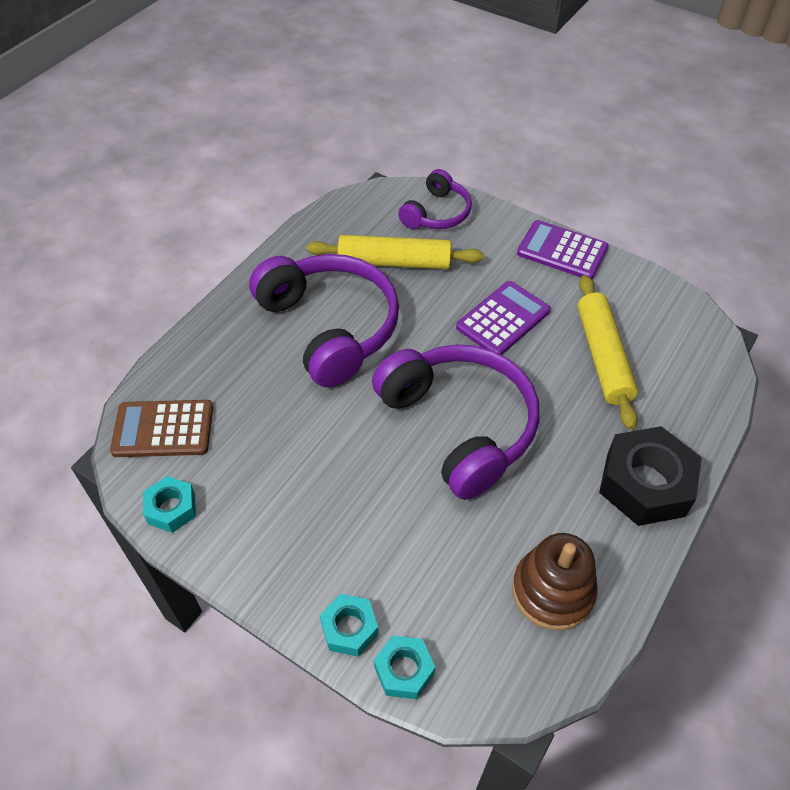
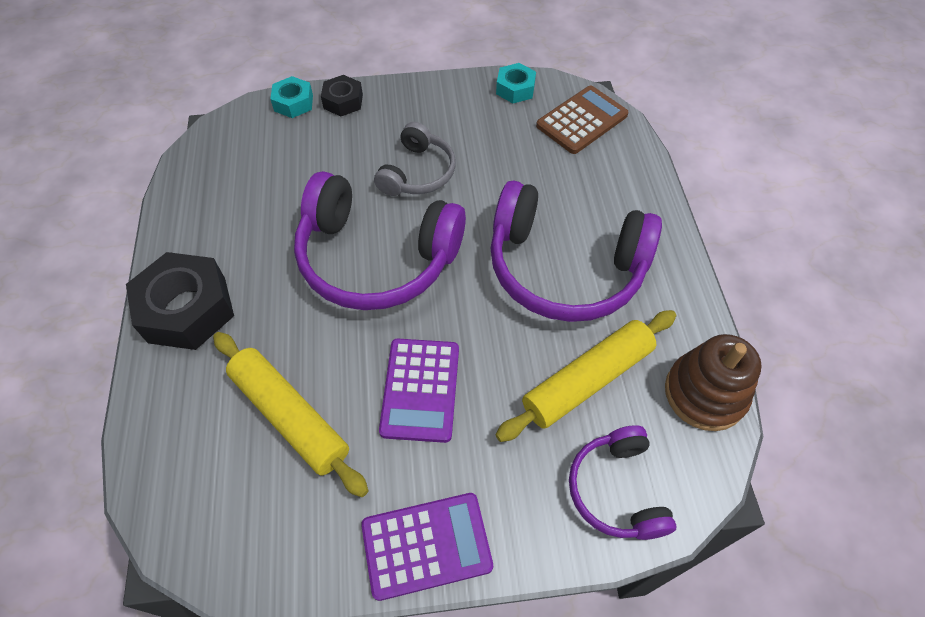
camera: 140 degrees right, 5 degrees up
(349, 628) = (343, 101): turquoise nut -> black nut
(356, 480) = (417, 173): none -> grey headphones
(552, 591) = (224, 191): brown stacking toy -> brown stacking toy (705, 393)

